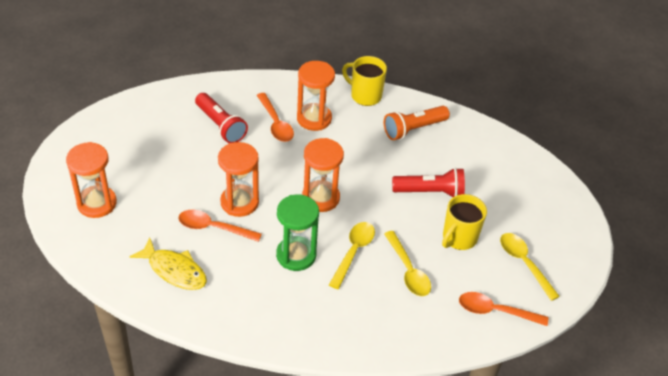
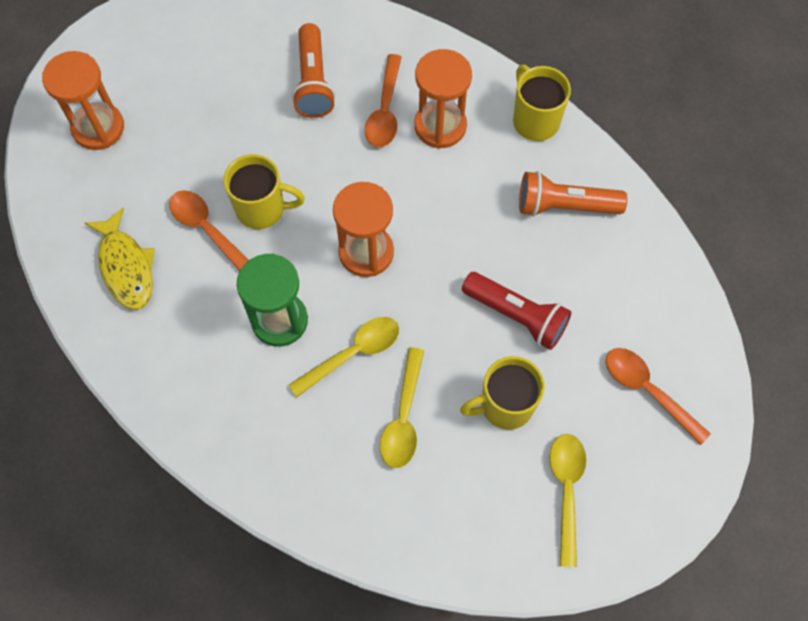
camera: 35 degrees right, 20 degrees up
(221, 126) = (313, 82): red flashlight -> orange flashlight
(239, 202) = (262, 208): orange hourglass -> yellow mug
(496, 311) = (475, 538): orange spoon -> orange spoon (648, 391)

